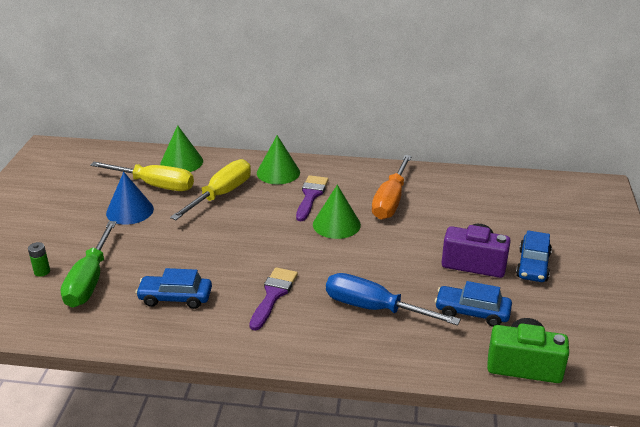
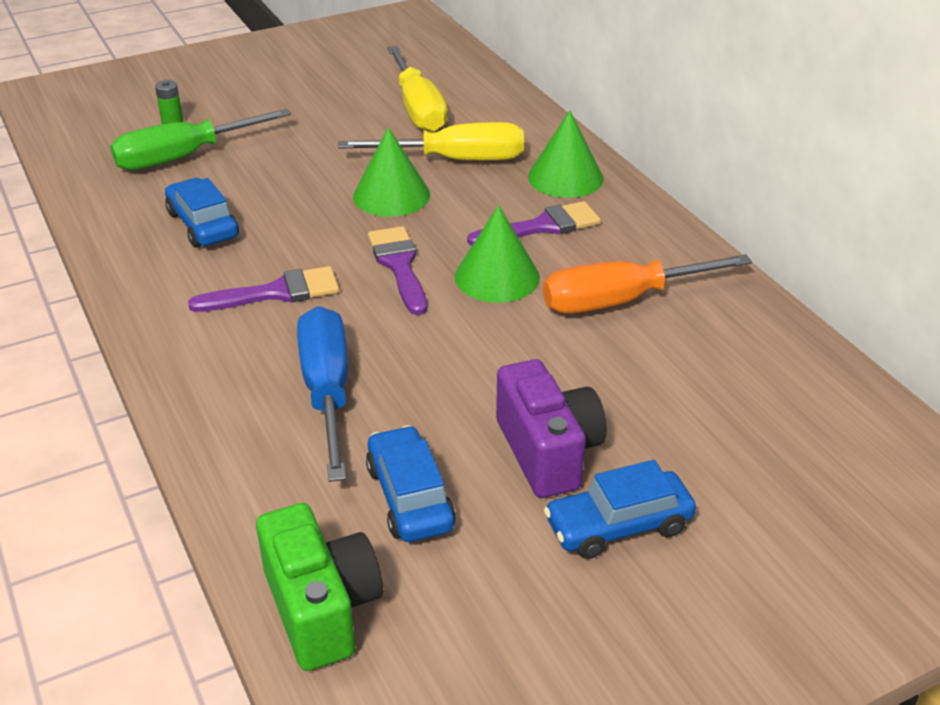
camera: 55 degrees right, 5 degrees up
(130, 211) = (344, 118): blue cone -> none
(181, 162) = (492, 102): green cone -> green cone (391, 195)
(294, 248) = (399, 265): none -> purple brush

